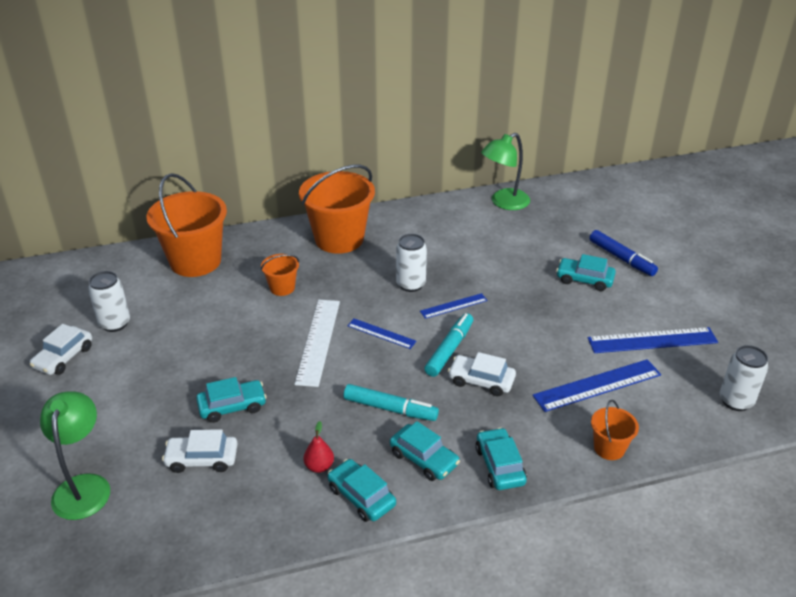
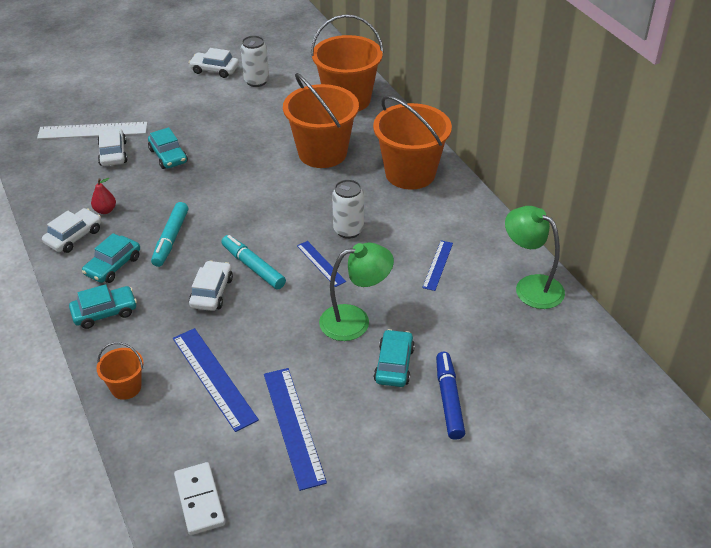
camera: 80 degrees right, 5 degrees up
(84, 486) = (89, 111): green lamp -> green lamp (355, 320)
(282, 288) = (322, 153): orange bucket -> orange bucket, size x2.11
(318, 341) = (252, 186): white ruler -> white ruler (92, 131)
(361, 496) = (74, 236): turquoise car -> white car
(381, 333) = (269, 221): blue ruler -> blue ruler (438, 265)
(449, 350) = (253, 267): turquoise marker -> turquoise marker turned 150 degrees counterclockwise
(621, 258) = (449, 400): blue marker -> blue marker turned 135 degrees clockwise
(736, 401) = (199, 500): white can -> white domino

